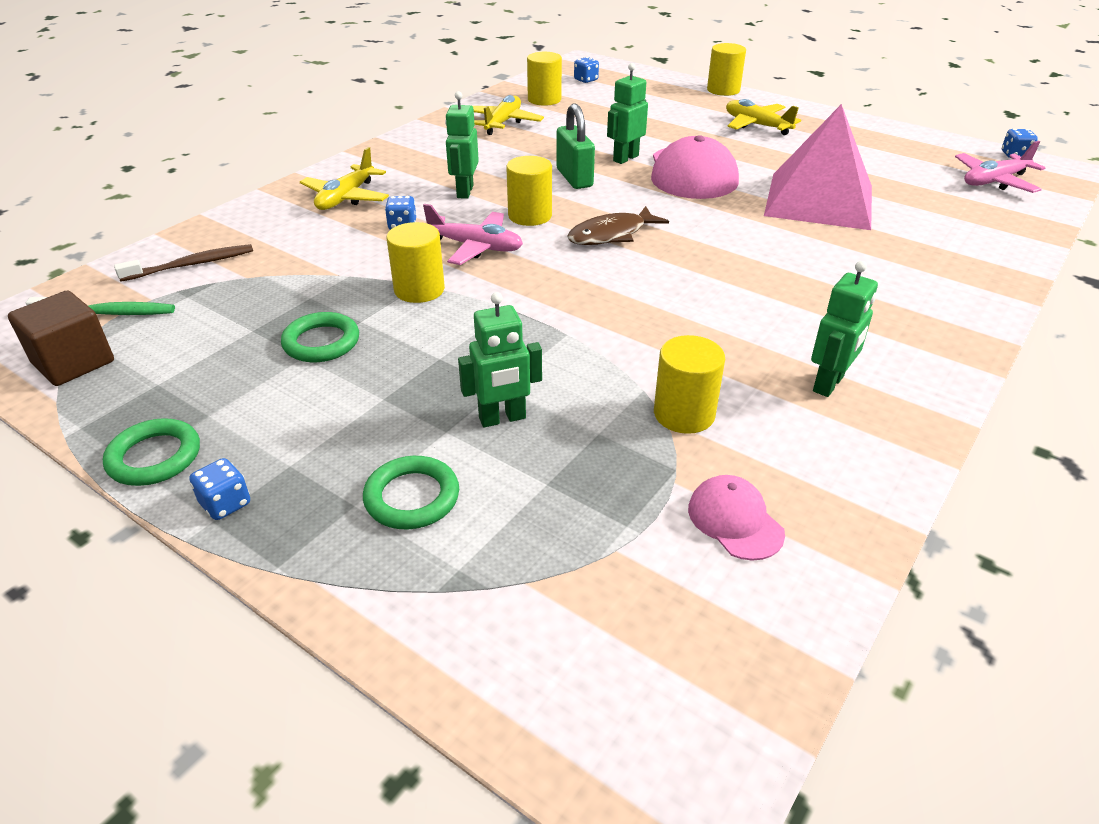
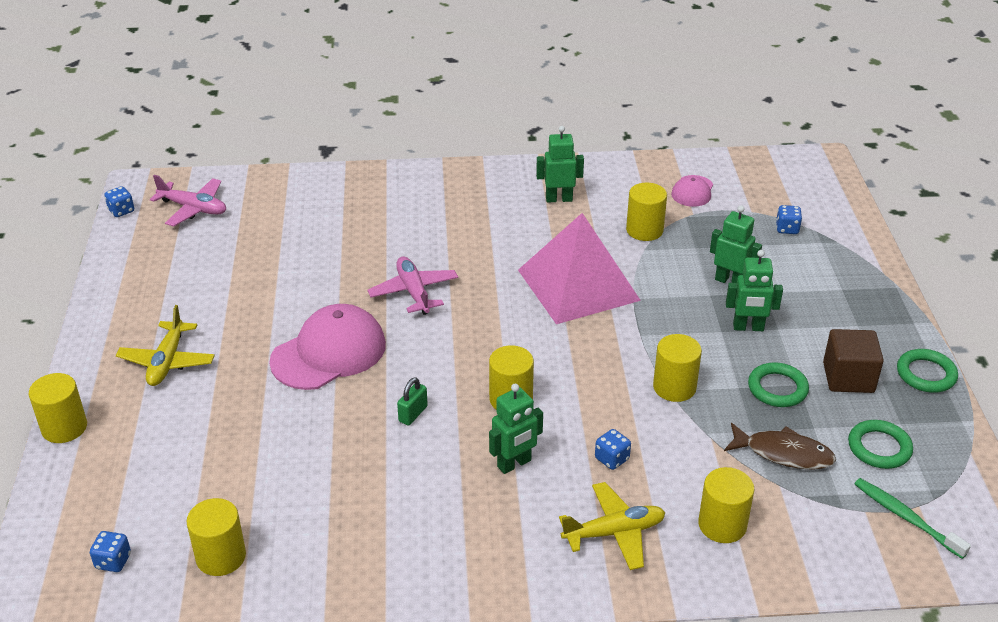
camera: 130 degrees left, 0 degrees up
(73, 362) = (949, 480): brown cube -> brown cube (848, 377)
(191, 265) = (812, 533): brown toothbrush -> none
(225, 504) = (902, 327): blue dice -> blue dice (787, 229)
(271, 235) = (722, 525): none -> yellow cylinder
(412, 497) = (812, 277): green ring -> green ring (879, 448)
(475, 247) = (591, 398): pink plane -> pink plane (414, 292)
(503, 123) = (328, 545): yellow plane -> none
(574, 178) = (413, 414): green padlock -> green padlock, size x0.59
(611, 235) = (490, 342): brown fish -> brown fish (783, 453)
(625, 158) = (336, 406): green robot -> green robot (748, 327)
(819, 200) = (317, 272): pink pyramid -> pink pyramid (578, 284)

